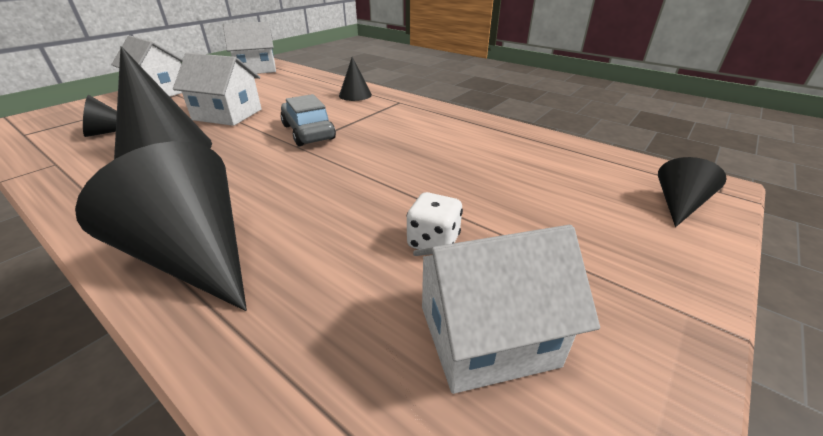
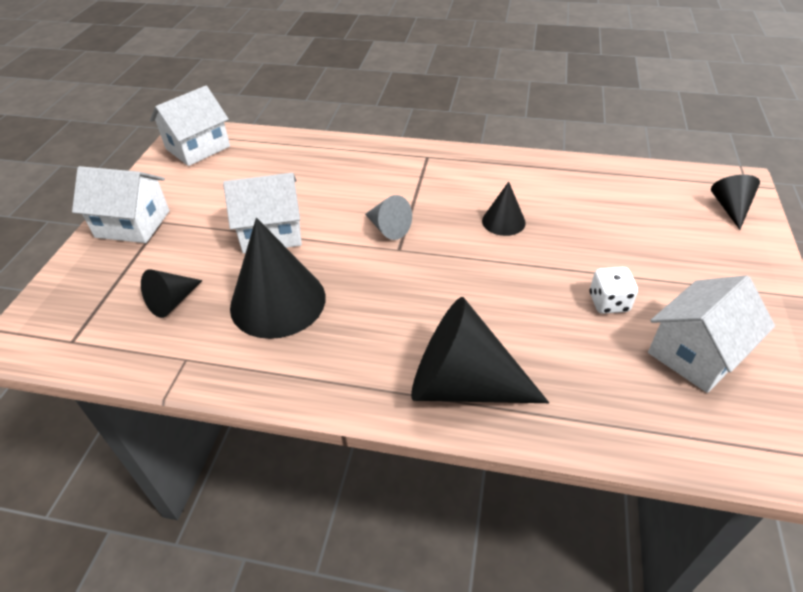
camera: 25 degrees left, 10 degrees up
(308, 132) = (388, 228): grey car -> grey cone
(355, 95) = (371, 159): black cone -> black cone (503, 221)

